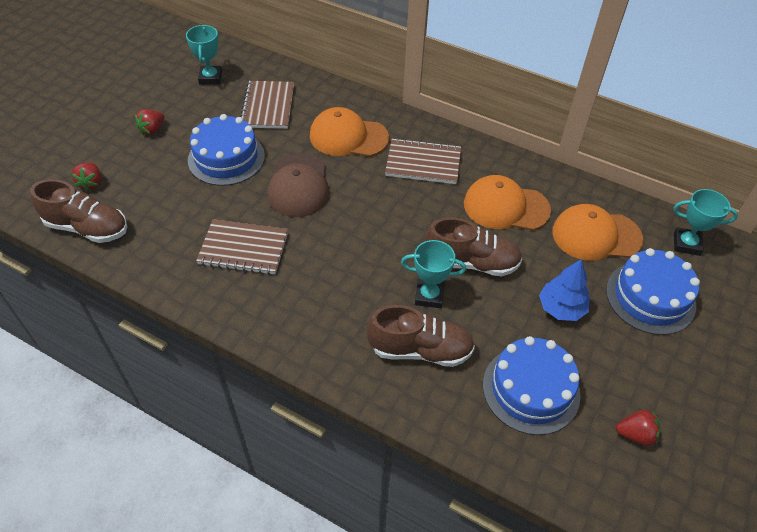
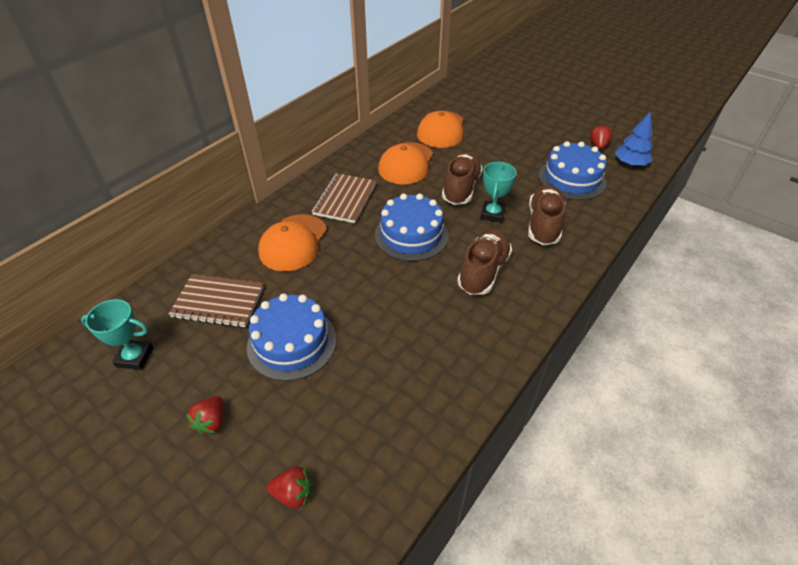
camera: 80 degrees left, 5 degrees down
(87, 227) = (375, 491): brown shoe -> brown shoe (483, 271)
(152, 130) = (211, 422): red strawberry -> red strawberry turned 60 degrees clockwise
(243, 249) = (430, 330): brown notebook -> none
(298, 185) = (351, 283): brown cap -> none
(561, 308) = (504, 155): blue tree -> blue tree (630, 164)
(650, 297) = (496, 120): blue cake -> blue cake (411, 235)
(686, 244) = (453, 98): turquoise trophy -> none

